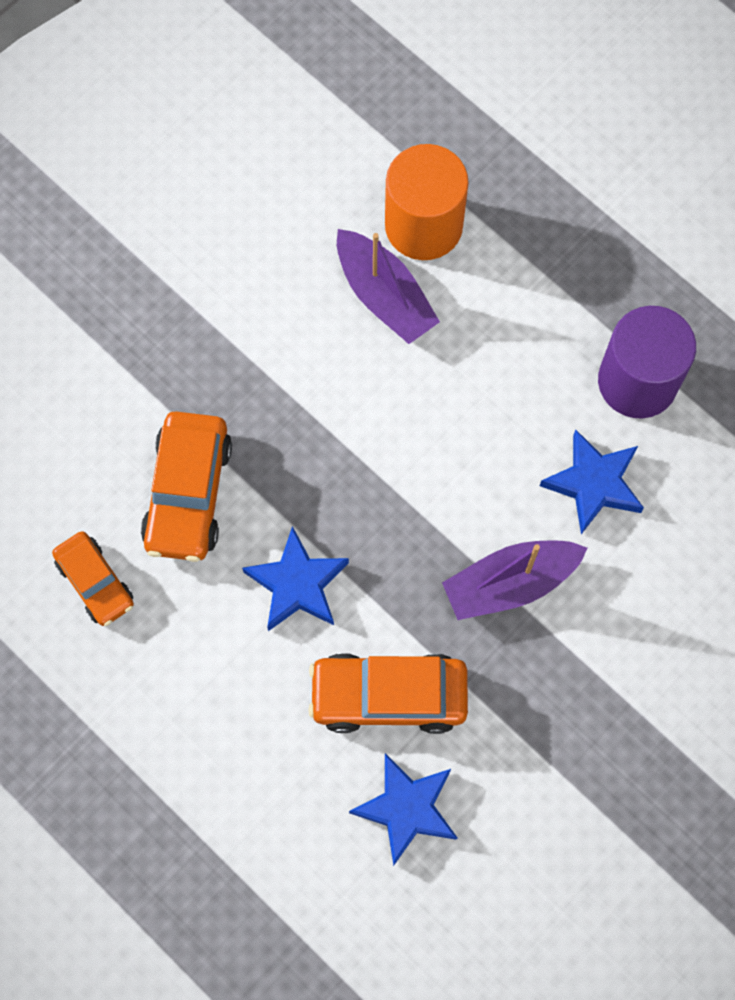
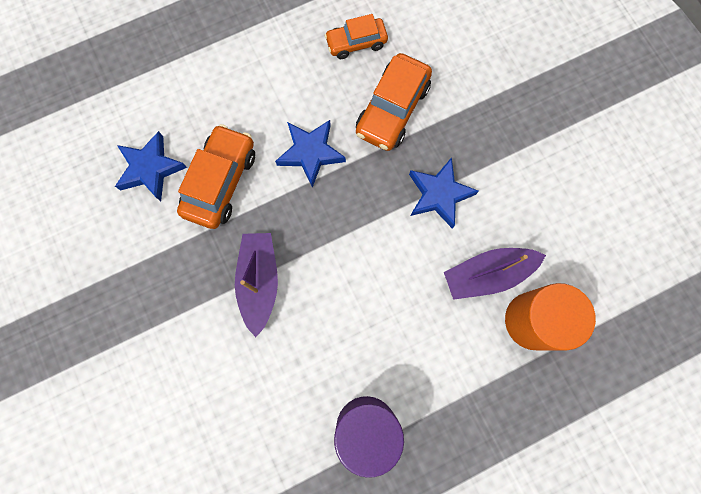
camera: 110 degrees right, 5 degrees up
(188, 493) = (392, 109): orange car -> orange car turned 90 degrees counterclockwise
(594, 484) = (304, 364): blue star -> blue star (439, 194)

